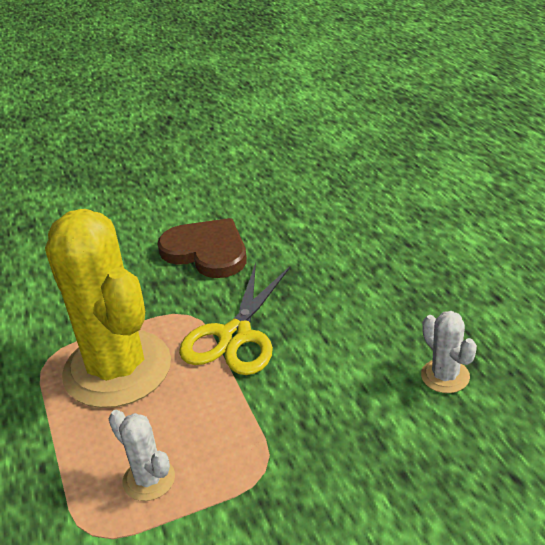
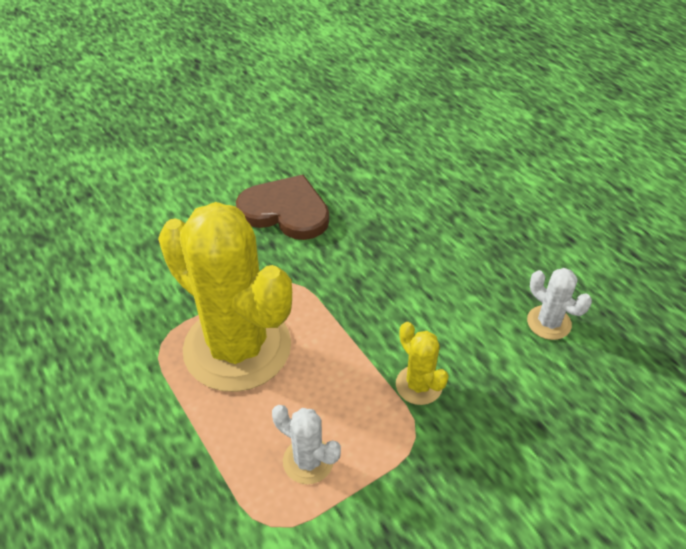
camera: 15 degrees left, 10 degrees up
(235, 336) = (343, 300): yellow scissors -> none
(285, 422) = (419, 385): none -> yellow cactus

